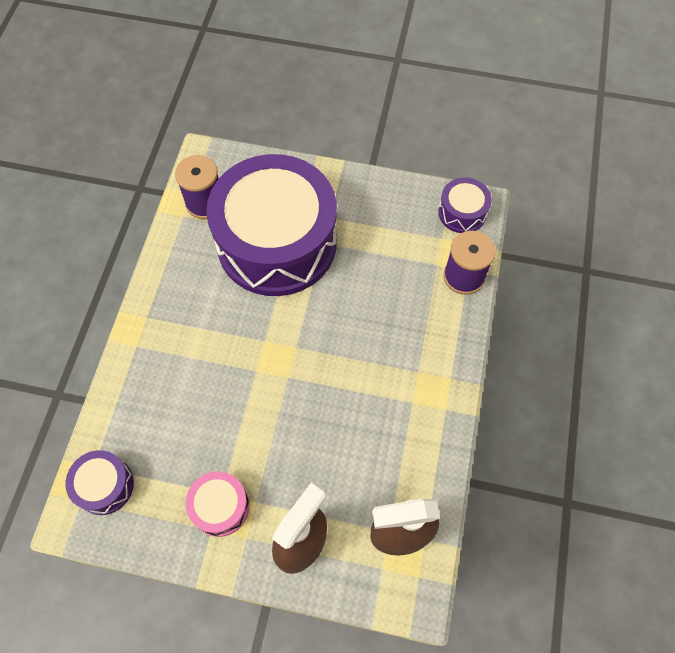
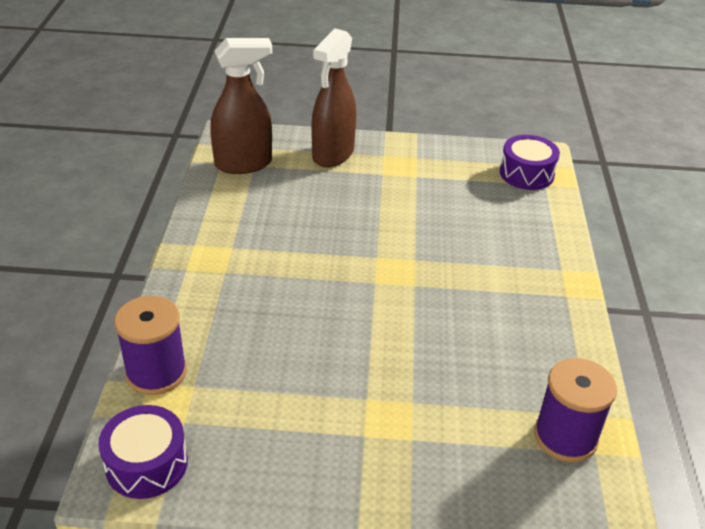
camera: 170 degrees right, 25 degrees down
(220, 506) = (414, 169): pink drum -> none
(277, 242) = (434, 391): purple drum -> none

